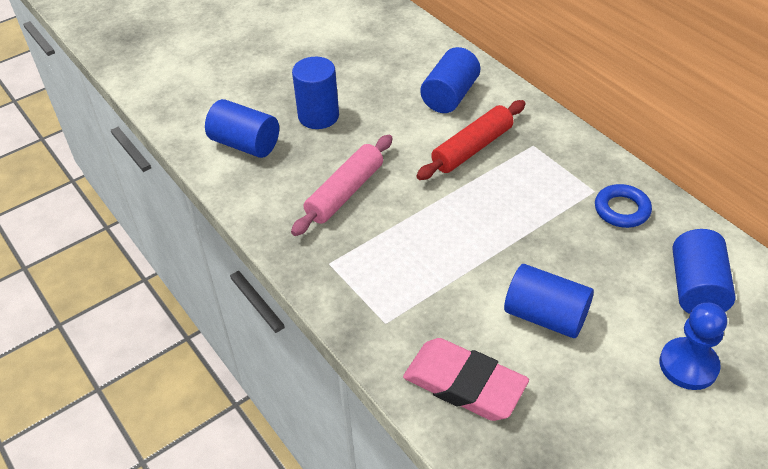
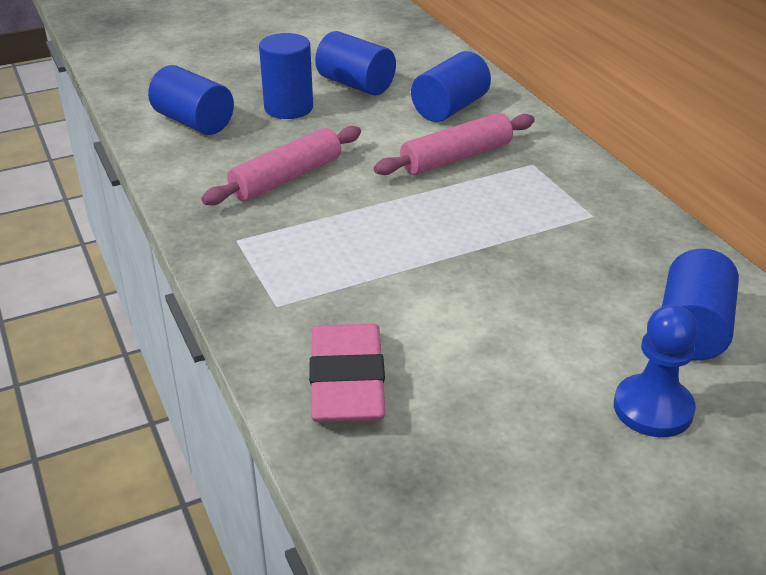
camera: 10 degrees right, 10 degrees down
(464, 384) = (347, 381): pink eraser -> pink eraser turned 45 degrees clockwise
(472, 148) = (456, 158): red rolling pin -> pink rolling pin
(545, 316) = (480, 328): blue cylinder -> blue cylinder (356, 84)
(621, 210) = (621, 238): blue ring -> none

